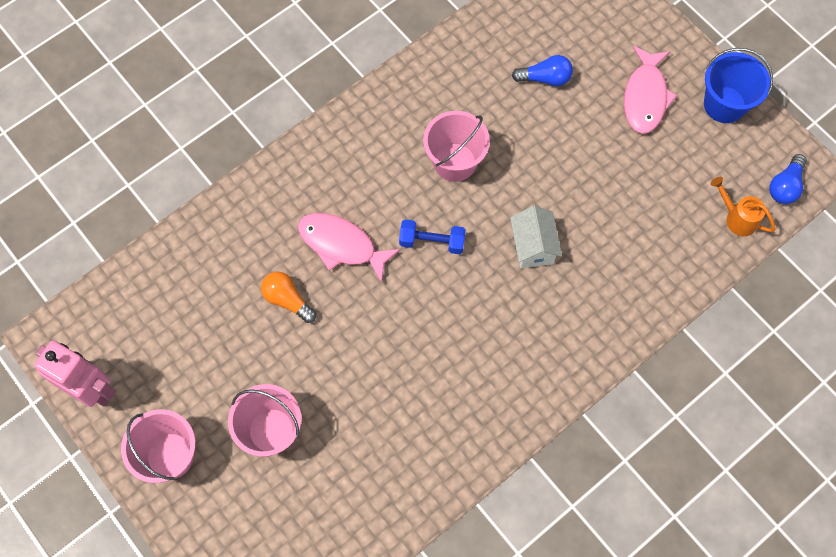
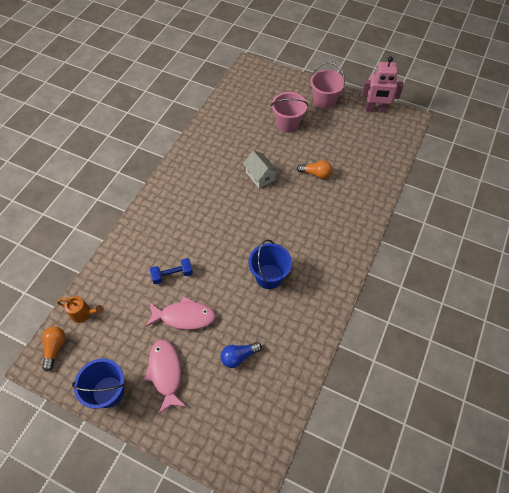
camera: 155 degrees right, 10 degrees down
(341, 245) = (305, 208): pink fish -> pink fish (184, 316)
(432, 242) = (259, 228): blue dumbbell -> blue dumbbell (172, 275)
(454, 162) = (269, 276): pink bucket -> blue bucket
(533, 246) = (202, 248): white house -> white house (260, 176)
(785, 186) = (55, 348): blue light bulb -> orange light bulb

